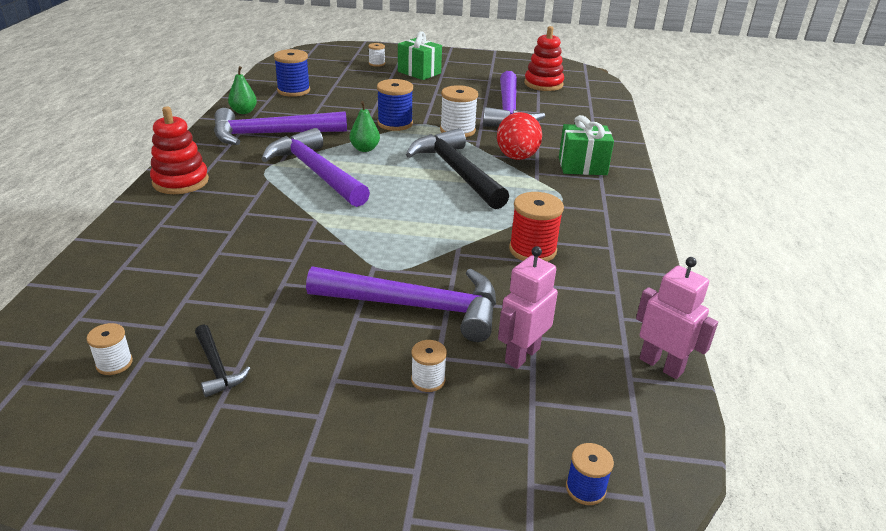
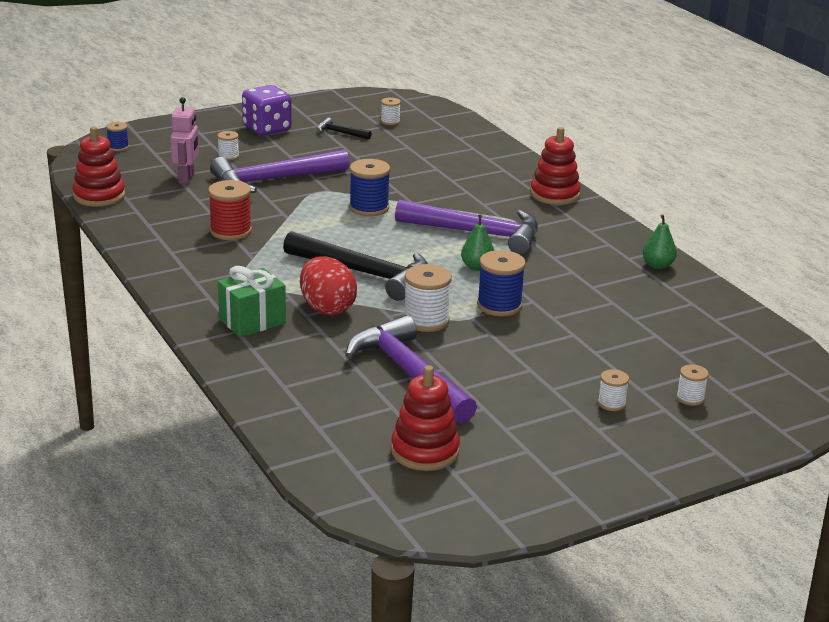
camera: 145 degrees right, 5 degrees down
(271, 134) = (580, 252): purple hammer -> none
(293, 91) = (676, 309): blue spool -> blue spool (369, 208)
(302, 430) = (267, 129): none -> purple dice
(419, 72) = (611, 403): green gift -> white spool
(661, 365) = (99, 196): pink robot -> red stacking toy

